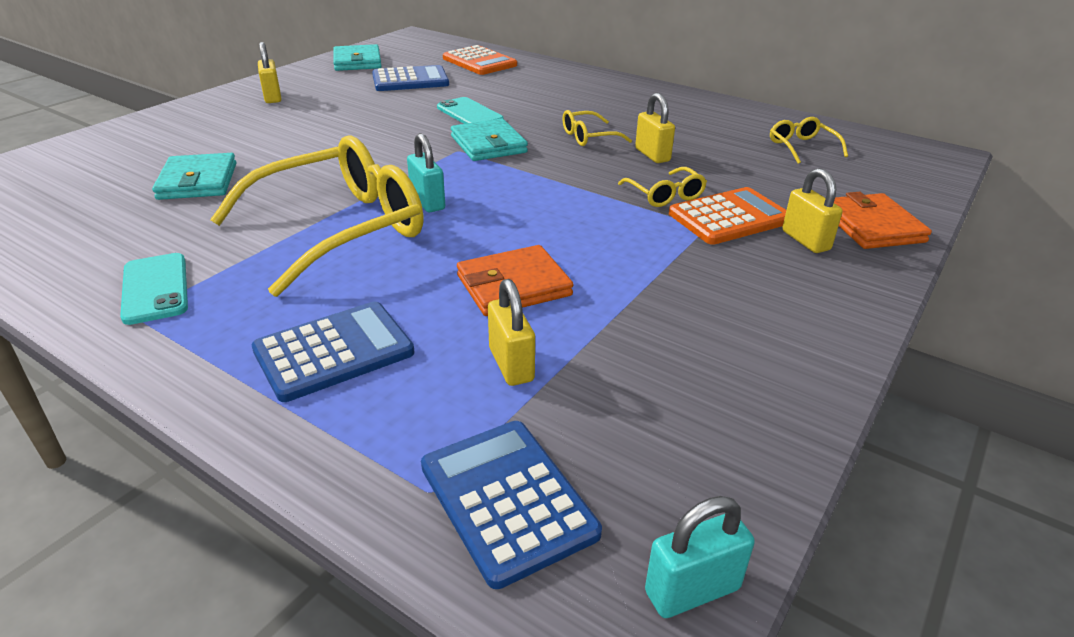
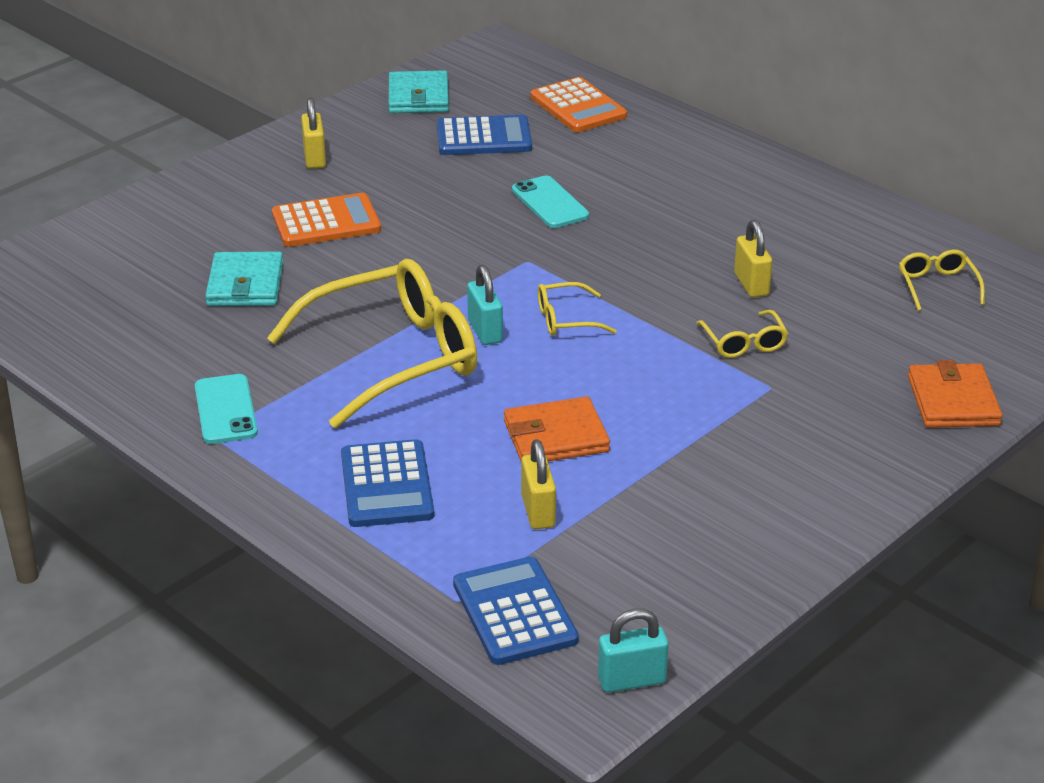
camera: 10 degrees right, 0 degrees up
(334, 351) = (387, 485): blue calculator -> blue calculator turned 105 degrees clockwise
(488, 144) = (564, 254): turquoise wallet -> none
(588, 137) = (684, 251): yellow glasses -> yellow glasses (566, 319)
(729, 217) = (802, 377): orange calculator -> orange calculator (326, 222)
(805, 240) = (870, 412): yellow padlock -> none

